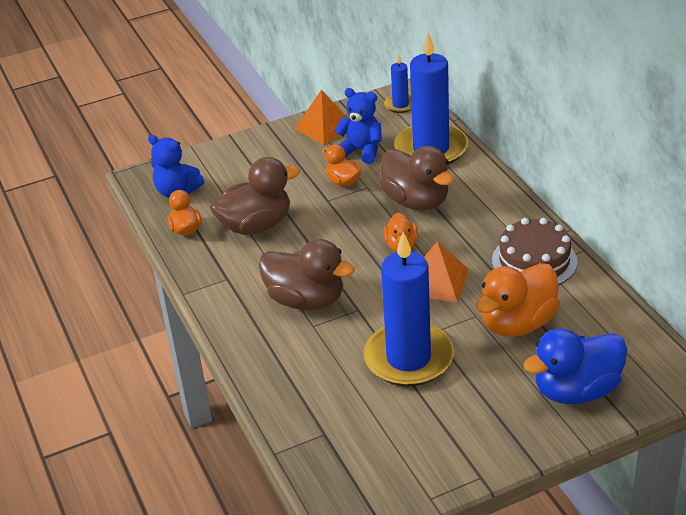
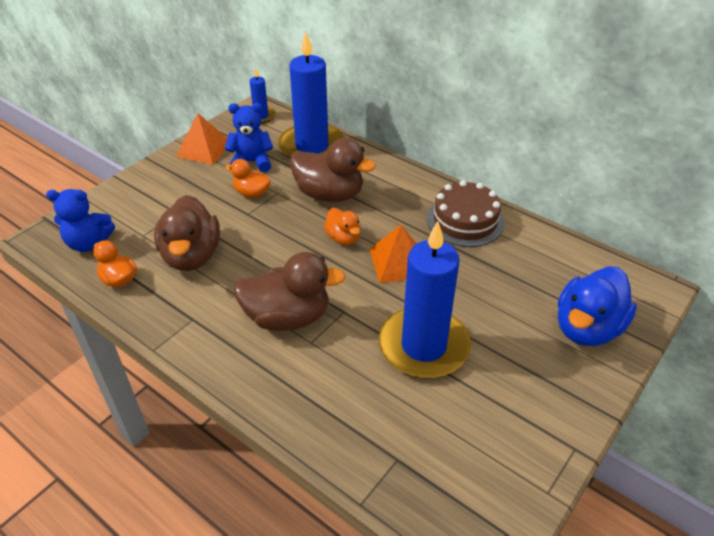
camera: 30 degrees left, 5 degrees up
(256, 225) = (192, 256): brown duck -> brown duck turned 135 degrees clockwise
(517, 323) = (493, 281): orange duck -> none

